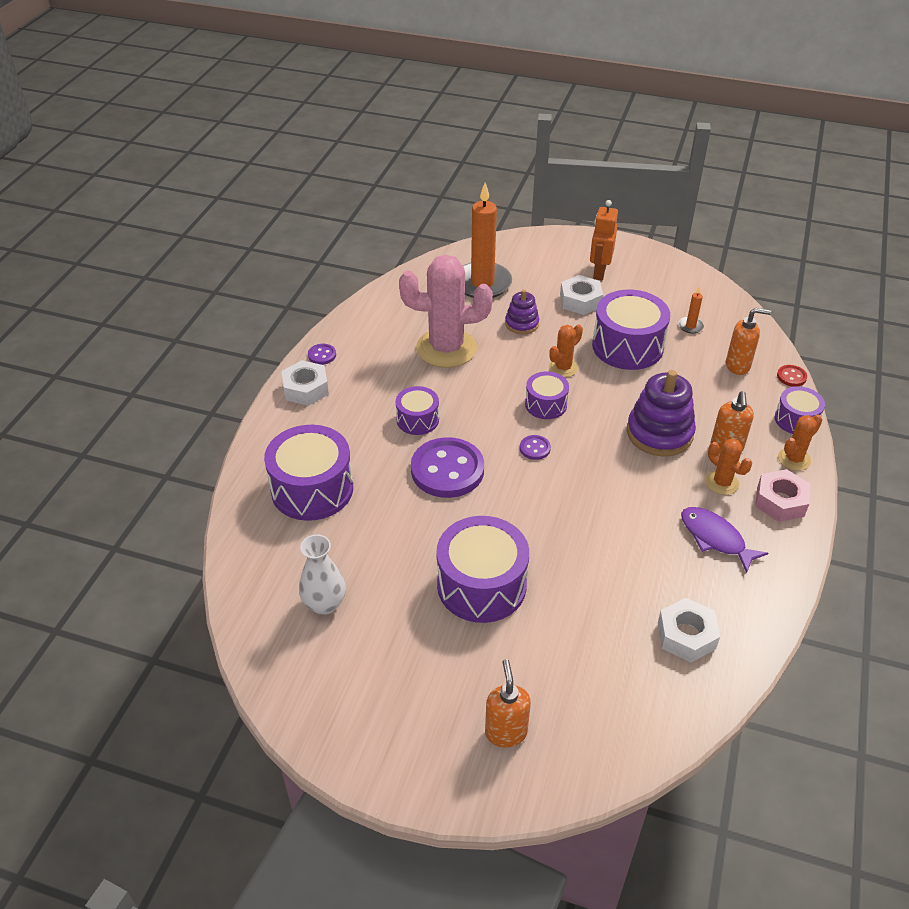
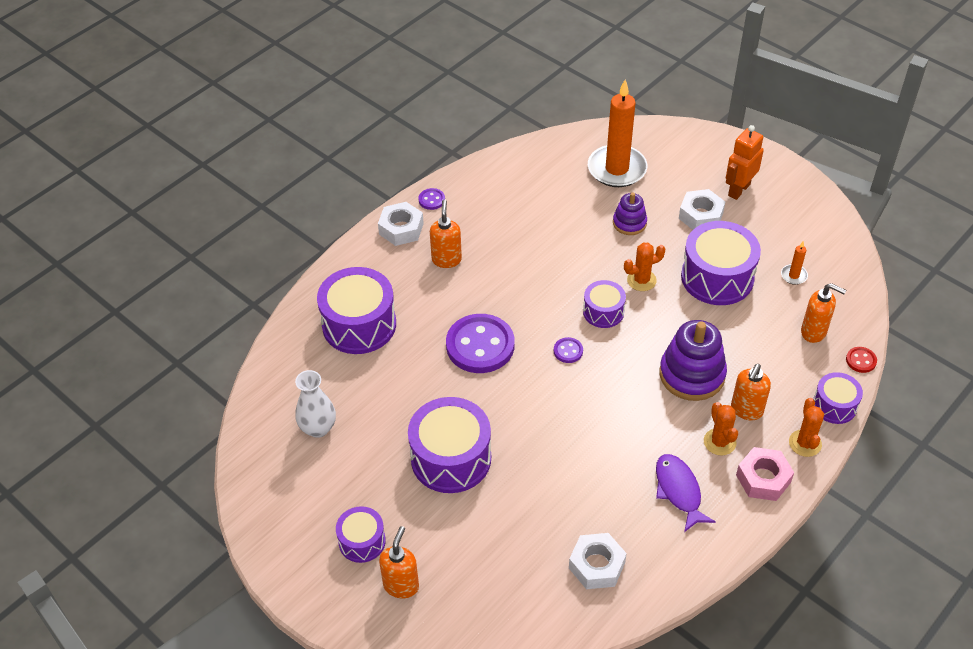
camera: 25 degrees right, 5 degrees up
(368, 403) = (446, 259): none -> orange soap dispenser
(417, 419) = (481, 289): purple drum -> purple drum (362, 541)
(446, 348) = (545, 227): pink cactus -> none
(794, 459) = (805, 443): orange cactus -> orange cactus turned 75 degrees counterclockwise

